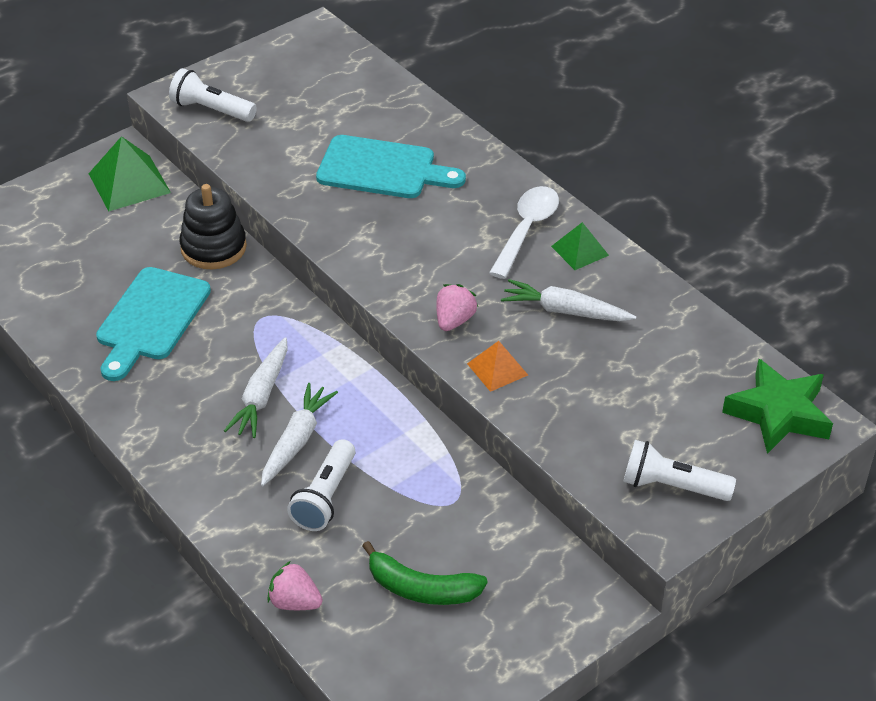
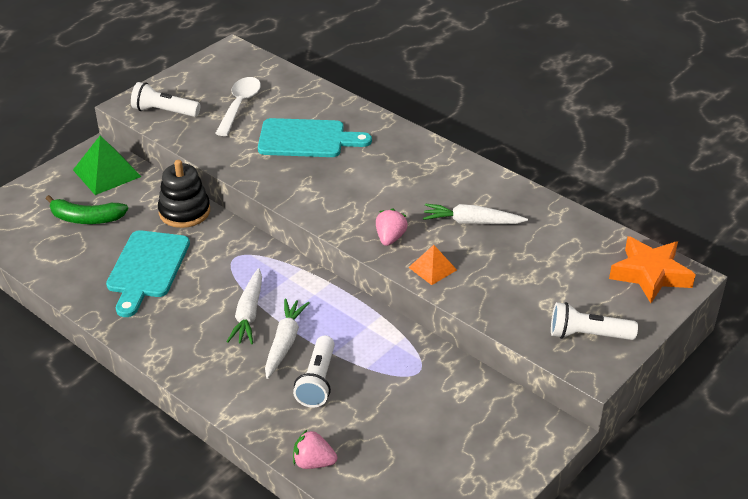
camera: 10 degrees left, 5 degrees down
(421, 588) = (410, 438): green banana -> green banana (86, 218)
(526, 230) = (427, 169): white spoon -> white spoon (240, 105)
(579, 250) = (470, 179): green pyramid -> none
(778, 413) = (650, 274): green star -> orange star

